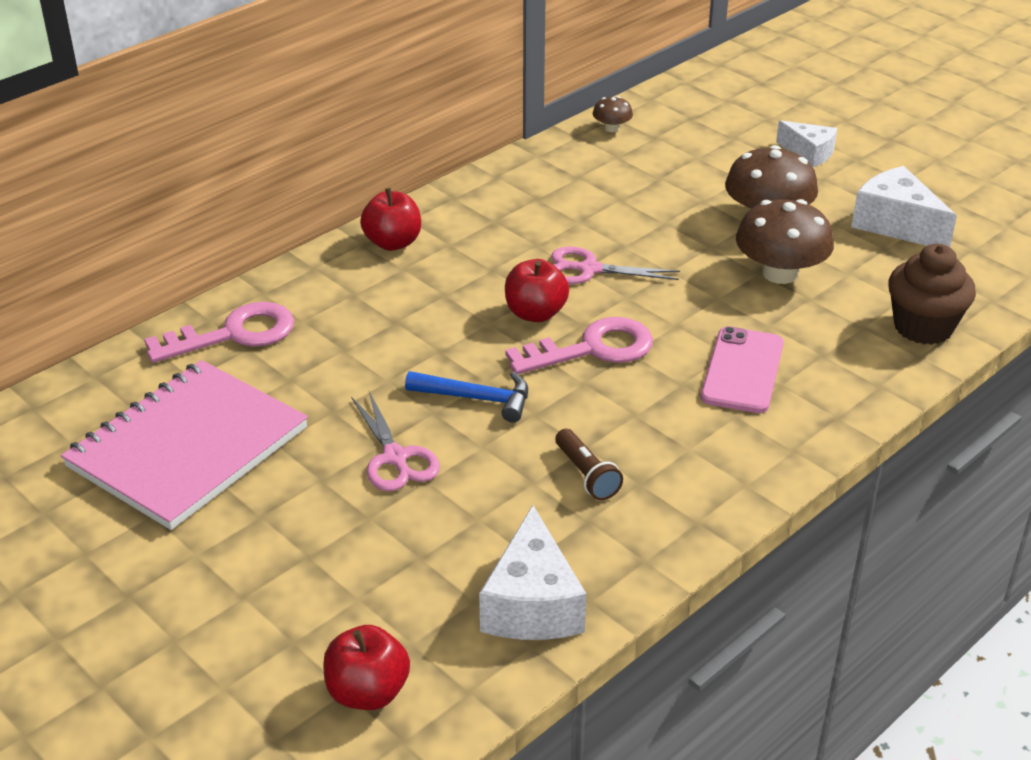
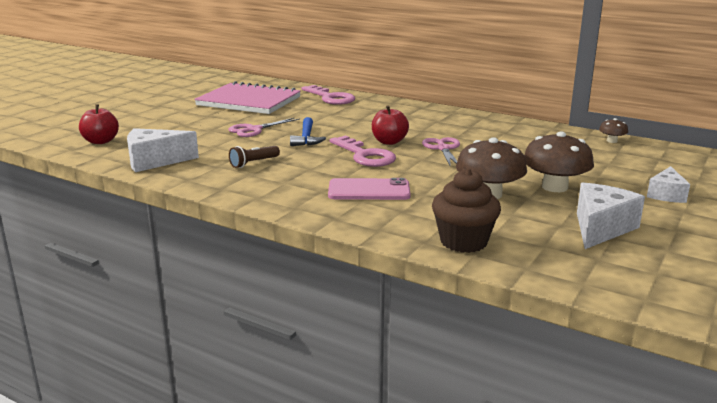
camera: 75 degrees right, 15 degrees down
(393, 243) = (428, 112): red apple -> none

